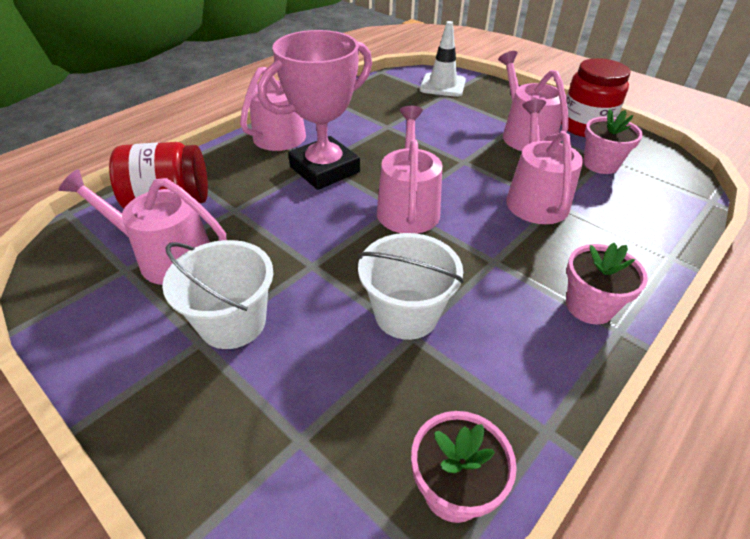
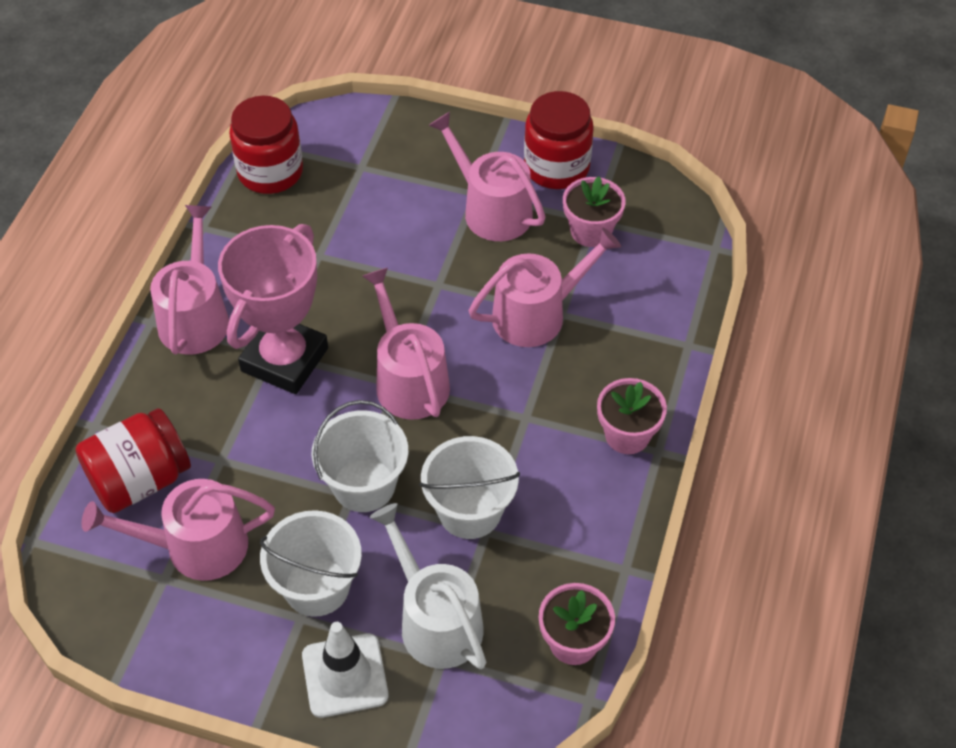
camera: 25 degrees left, 10 degrees up
(317, 398) = (435, 621): none -> white watering can
(327, 262) = (364, 485): none -> white bucket
(384, 85) = (270, 172): none -> red jar
(442, 85) = (350, 144): white traffic cone -> white traffic cone (345, 675)
(535, 198) = (537, 314): pink watering can -> pink watering can turned 90 degrees clockwise

